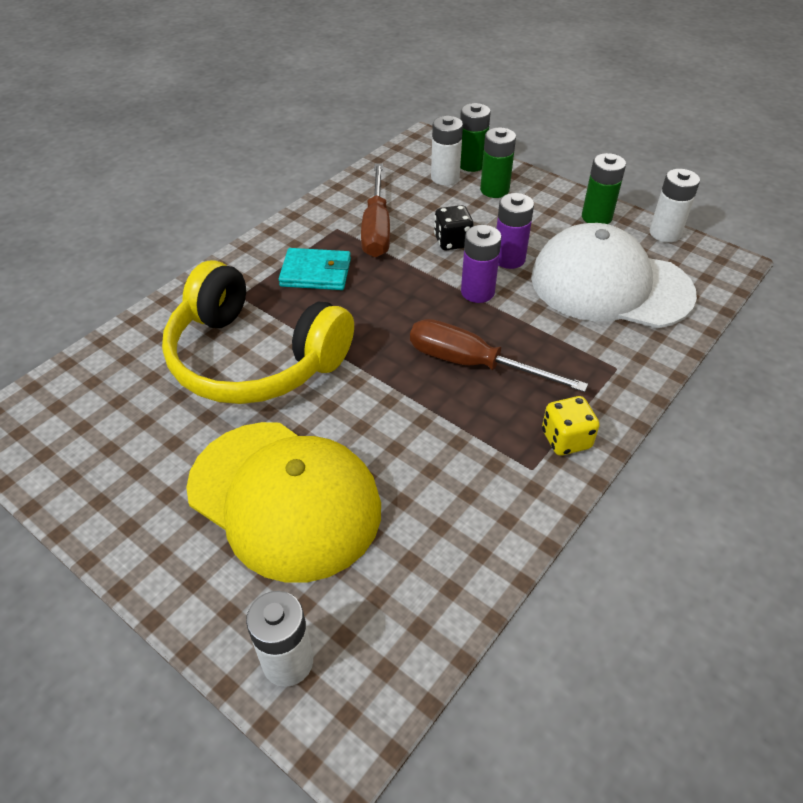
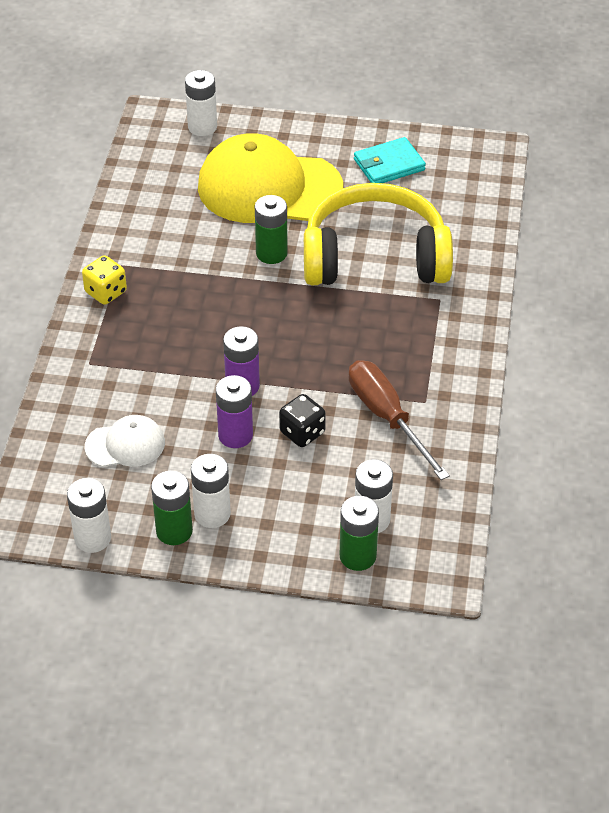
camera: 150 degrees right, 0 degrees up
(316, 272) = (398, 346): turquoise wallet -> turquoise wallet (389, 165)
(473, 364) = (205, 320): brown screwdriver -> none
(494, 190) = (305, 524): green battery -> green battery (271, 253)
(560, 217) = (212, 514): none -> white battery
(610, 285) = (125, 445): white cap -> white cap, size x0.48

